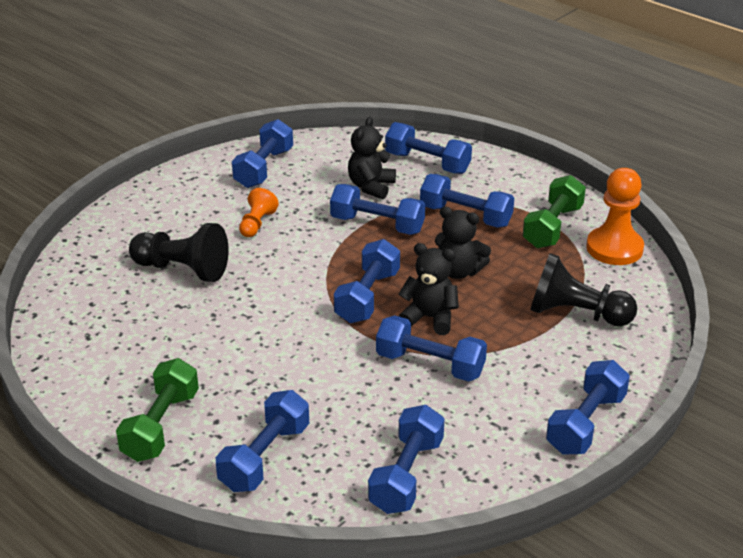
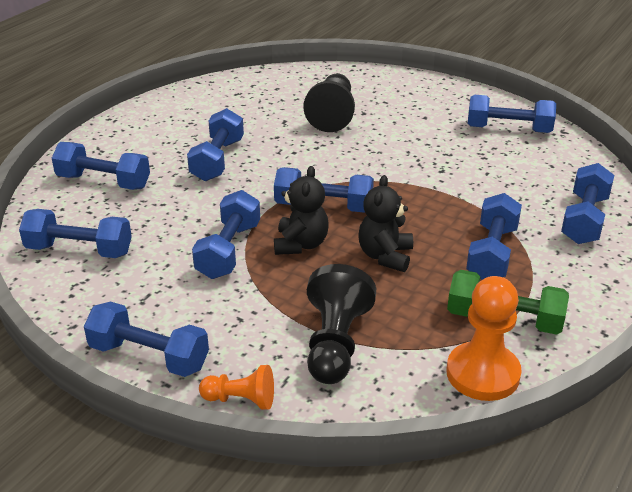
camera: 80 degrees right, 0 degrees up
(161, 426) = (138, 136): green dumbbell -> none
(257, 224) = (415, 138): orange pawn -> orange pawn (241, 400)
(371, 187) = (513, 189): black teddy bear -> none
(377, 225) = (446, 200): blue dumbbell -> blue dumbbell (217, 160)

